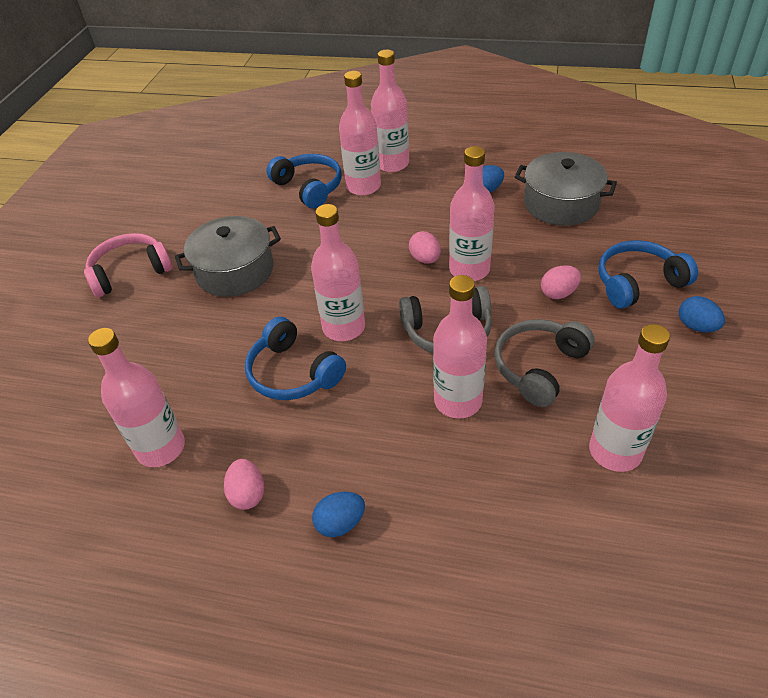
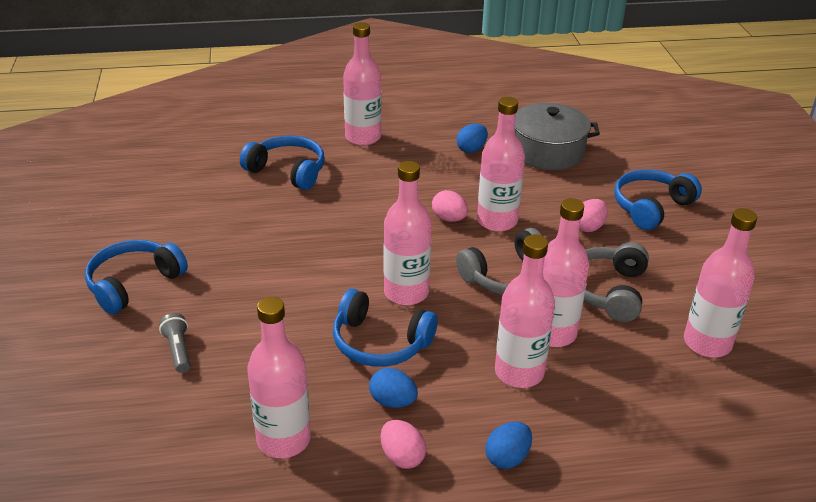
camera: 25 degrees left, 10 degrees down
(128, 341) = (178, 350): none -> grey flashlight
(130, 272) = (134, 284): pink headphones -> blue headphones
(235, 271) = (256, 262): grey pot -> none
(363, 186) = (346, 162): pink bottle -> pink bottle (519, 372)
(696, 326) = (717, 233): blue egg -> blue egg (393, 401)

